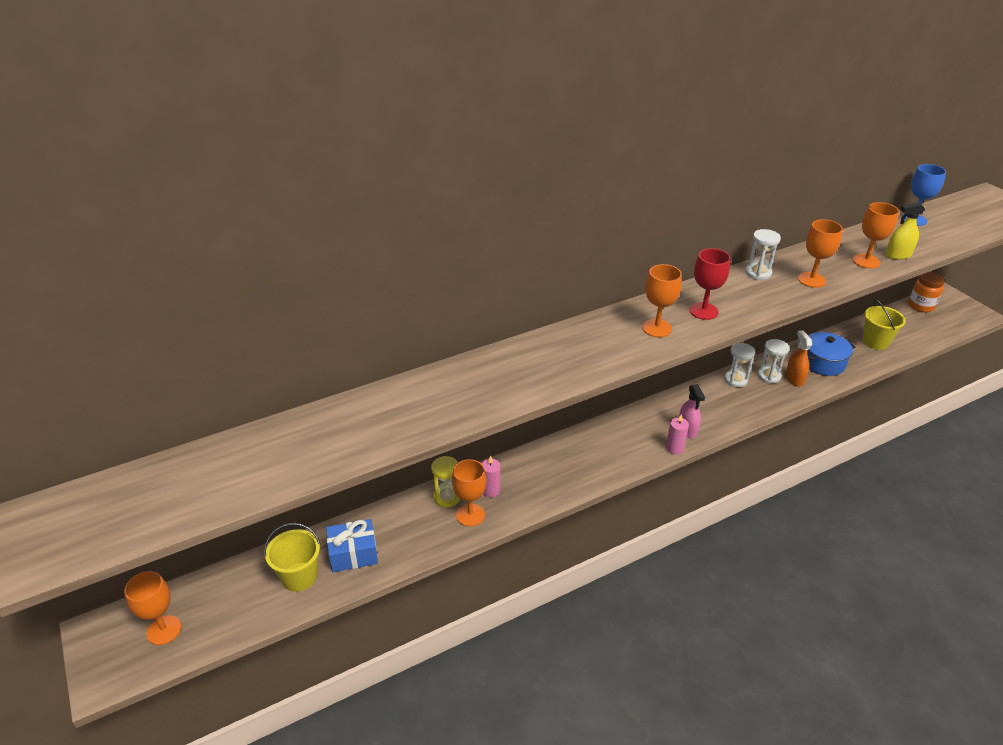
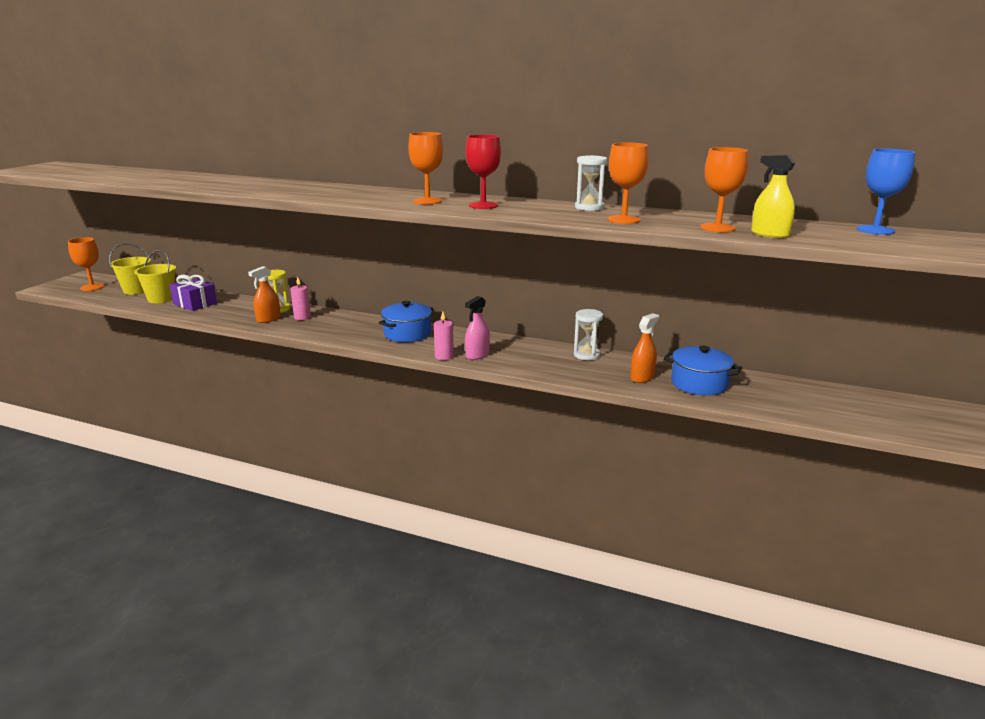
camera: 50 degrees right, 15 degrees down
(353, 554) = (195, 304): blue gift -> purple gift
(470, 515) = (268, 319): orange goblet -> orange spray bottle
(604, 444) = (407, 334): none -> blue pot
(769, 376) = (622, 366): white hourglass -> none
(875, 342) = (802, 400): yellow bucket -> yellow bucket (137, 290)
(921, 306) = (944, 409): orange jar -> none

